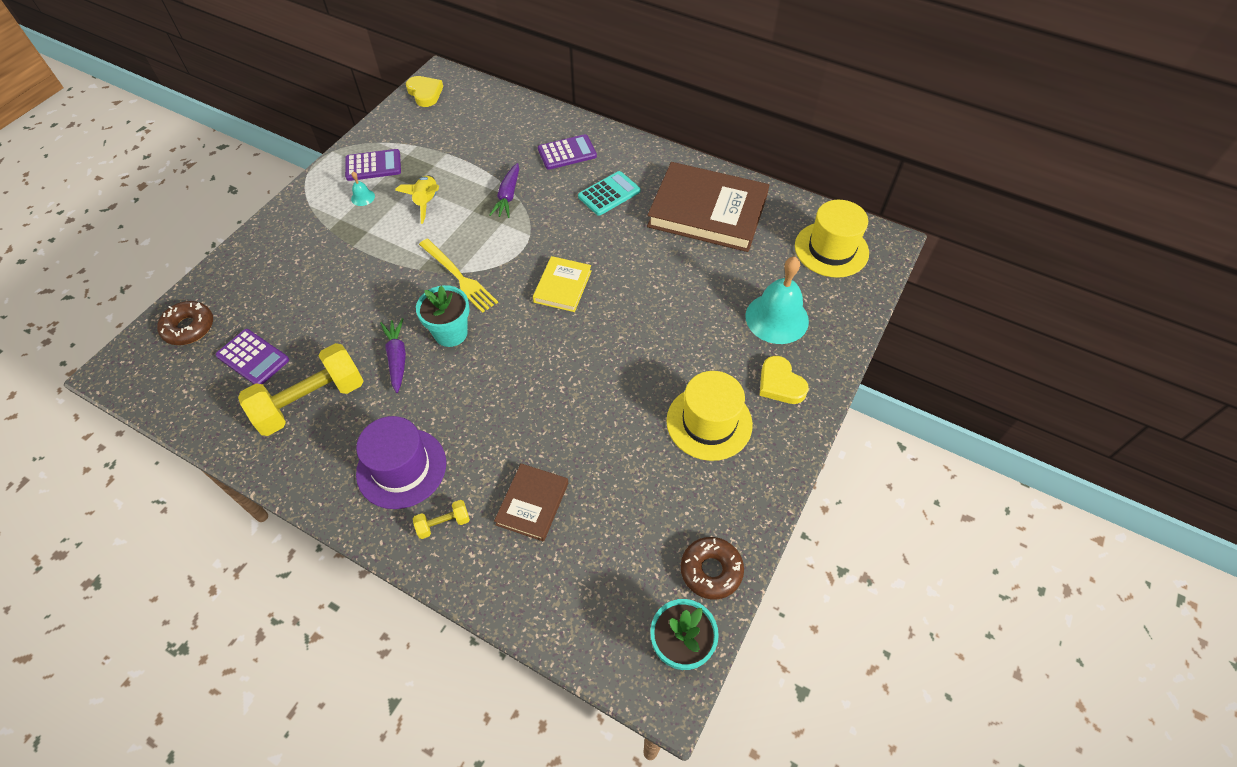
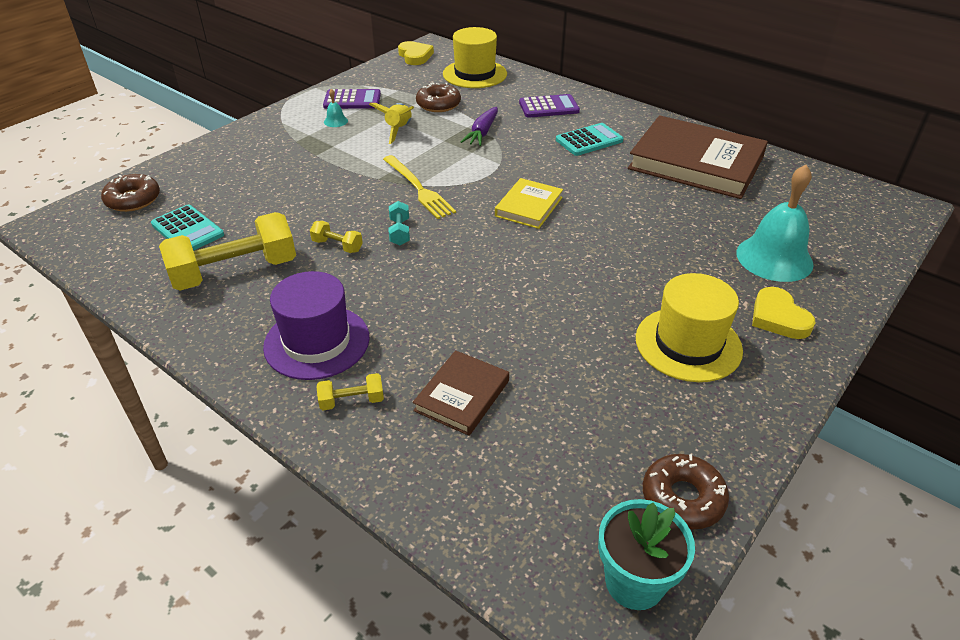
camera: 10 degrees right, 15 degrees down
(253, 358) = (187, 230): purple calculator -> turquoise calculator
(397, 358) = (337, 246): purple carrot -> yellow dumbbell
(451, 333) = (400, 232): turquoise flower pot -> turquoise dumbbell
(460, 161) = (438, 104): none -> brown donut
(831, 249) = (839, 206): yellow hat -> yellow hat (475, 74)

